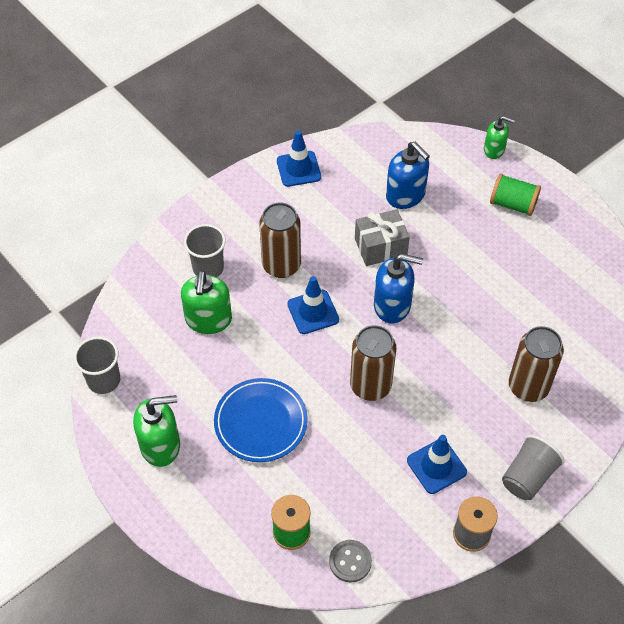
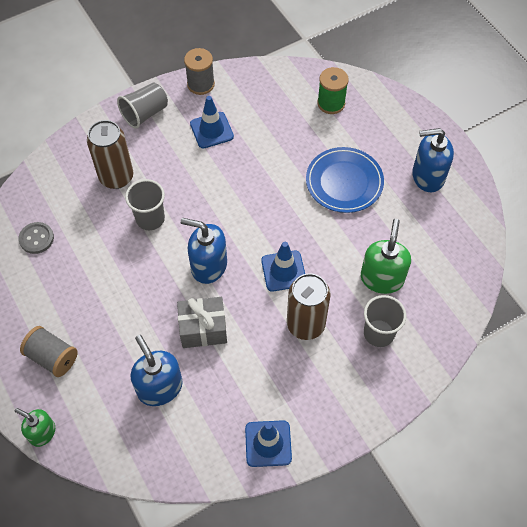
camera: 170 degrees left, 5 degrees up
(104, 380) = (477, 236): grey cup -> grey cup (150, 218)
(161, 445) = (427, 176): green soap dispenser -> blue soap dispenser
(350, 561) = (292, 80): grey button -> grey button (36, 238)
(370, 386) = (247, 197): brown can -> none
(513, 204) = (52, 357): green spool -> grey spool

